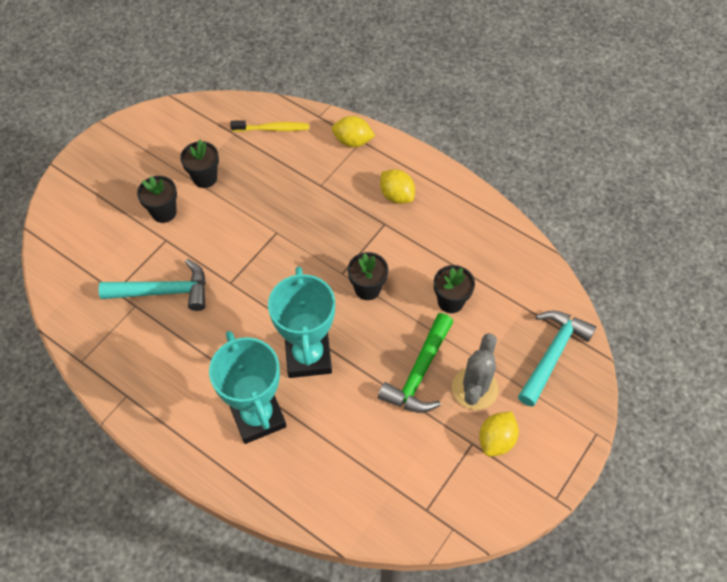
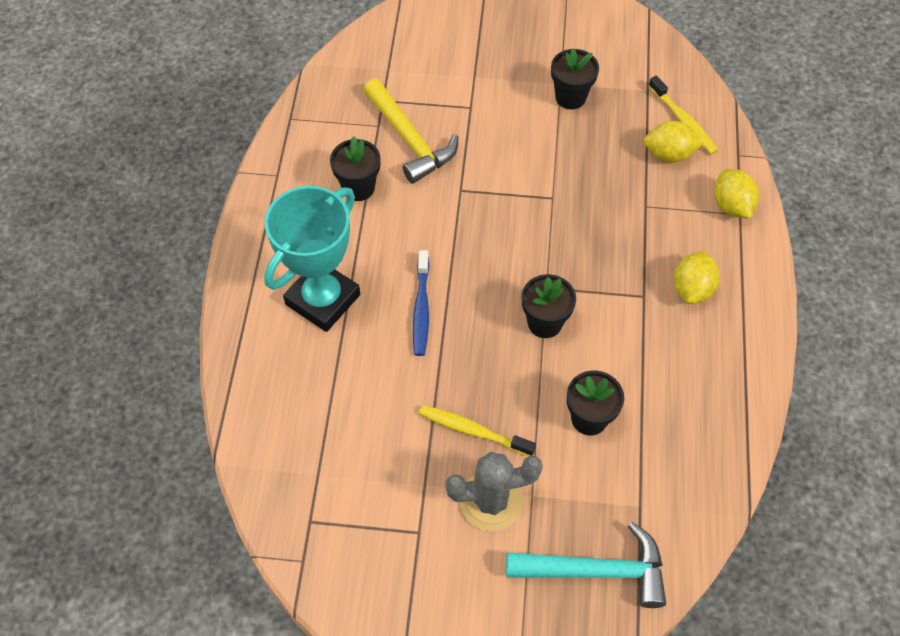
camera: 60 degrees right, 0 degrees up
(163, 292) = (409, 139): turquoise hammer -> yellow hammer
(164, 212) = (501, 87): black flower pot -> black flower pot (358, 187)
(308, 356) = (421, 309): turquoise trophy -> blue toothbrush
(419, 372) = (473, 431): green hammer -> yellow toothbrush
(496, 440) = (439, 557): yellow lemon -> yellow lemon (669, 154)

